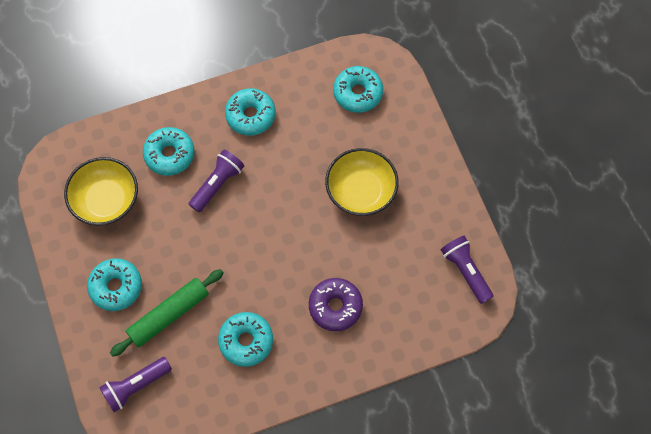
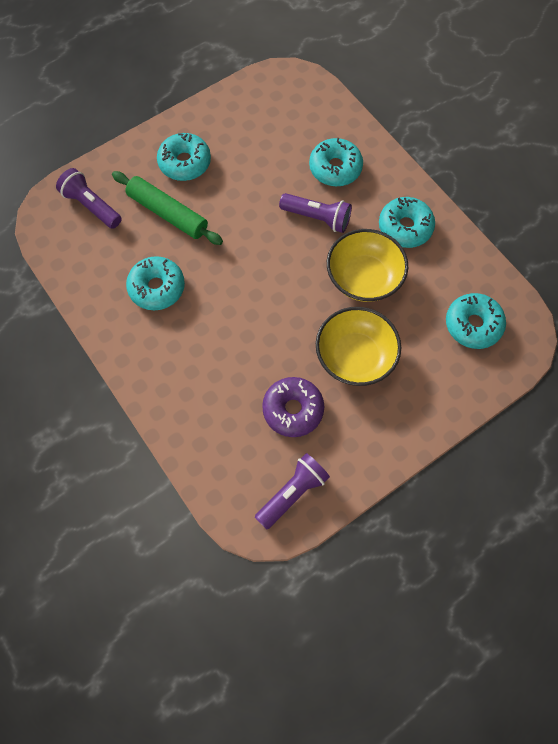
camera: 75 degrees right, 0 degrees up
(106, 200) = (270, 130): yellow bowl -> yellow bowl (364, 278)
(335, 306) = (214, 363): purple donut -> purple donut (293, 409)

